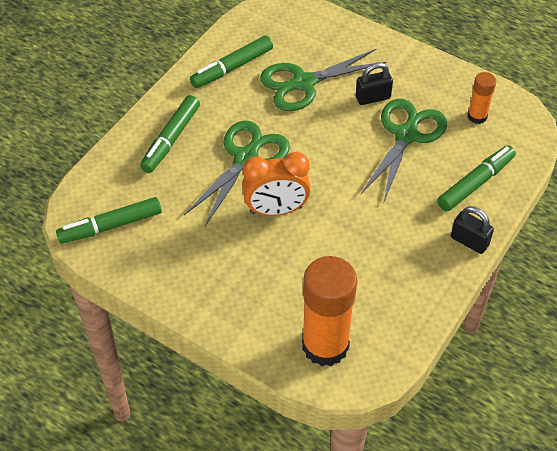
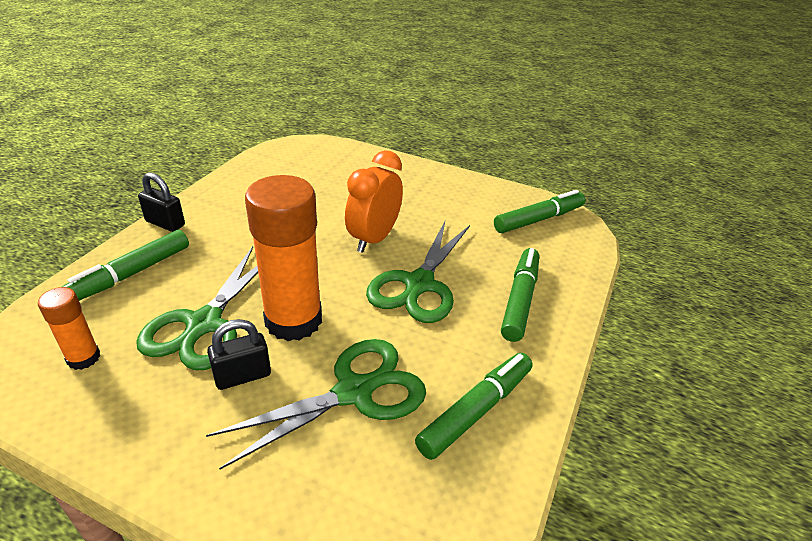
camera: 170 degrees right, 15 degrees down
(276, 210) = (374, 239): orange clock -> orange clock turned 45 degrees counterclockwise
(325, 345) = (320, 158): orange glue stick -> orange glue stick (293, 320)

